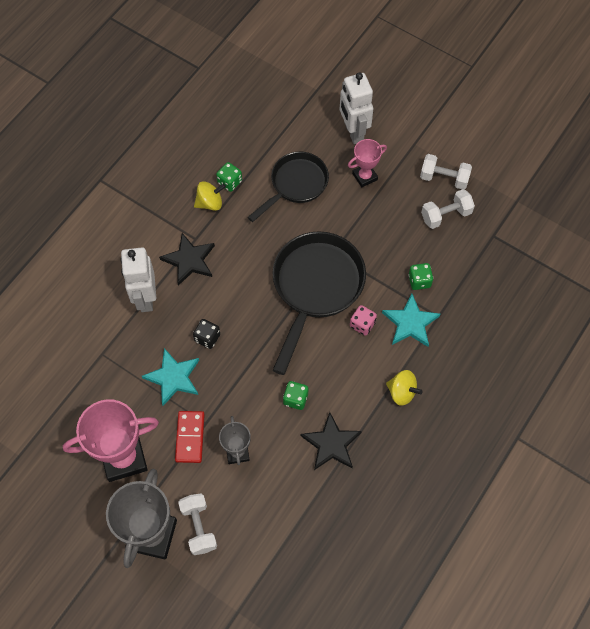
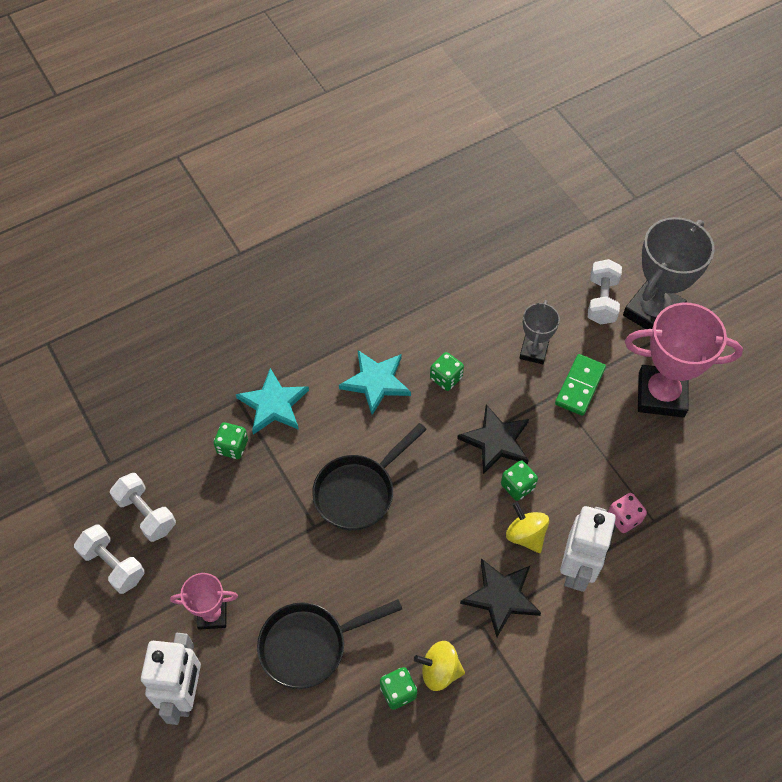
camera: 155 degrees left, 5 degrees down
(173, 377) = (575, 457): turquoise star -> turquoise star (376, 382)
(190, 437) = (580, 386): red domino -> green domino
(207, 338) = (517, 486): black dice -> green dice
(315, 287) = (359, 491): black pan -> black pan, size x0.65
(331, 444) = (430, 320): black star -> black star (496, 441)
(362, 324) = (328, 425): pink dice -> pink dice (624, 518)
(402, 392) = (328, 338): yellow spinning top -> yellow spinning top (525, 535)
(446, 215) = (146, 513): white dumbbell -> white dumbbell turned 45 degrees clockwise

